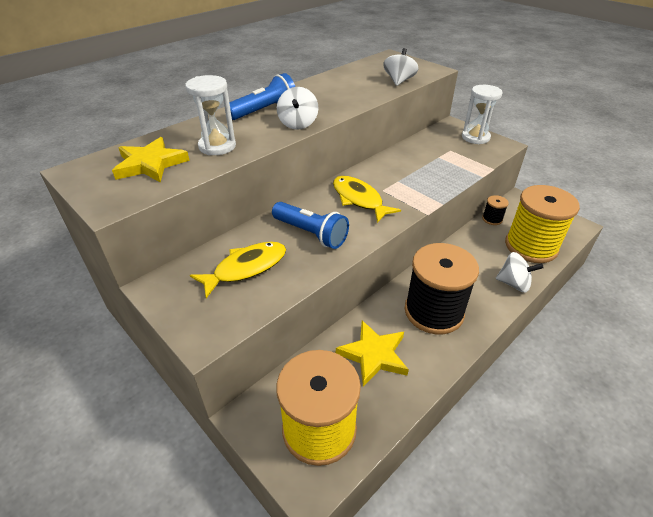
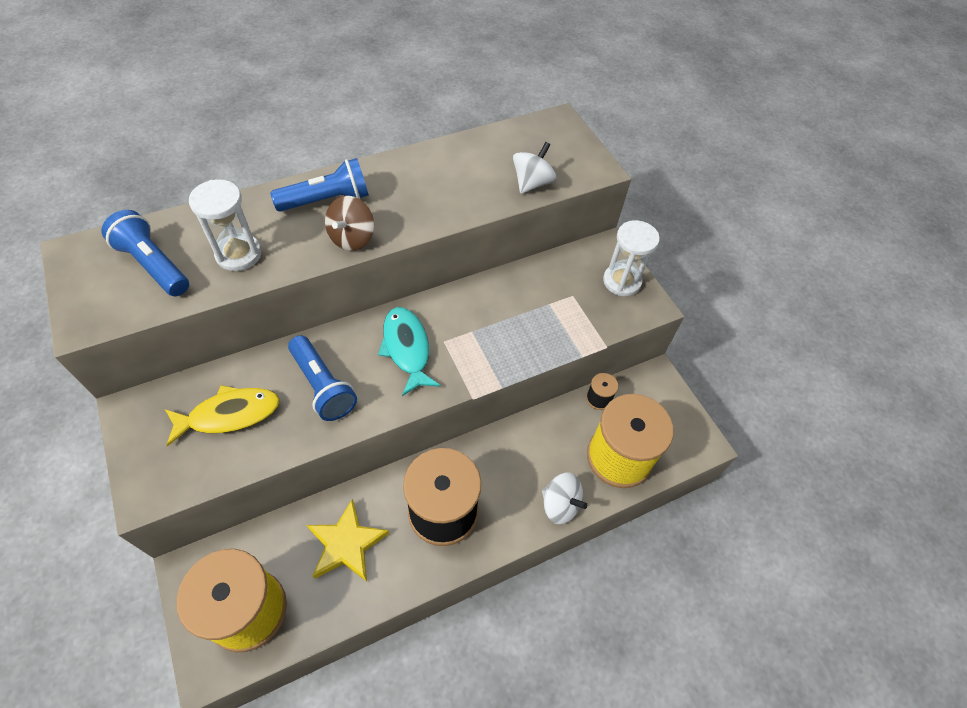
camera: 15 degrees right, 15 degrees up
(150, 164) = (154, 265): yellow star -> blue flashlight
(298, 124) = (352, 238): white spinning top -> brown spinning top
(359, 199) = (407, 348): yellow fish -> turquoise fish

